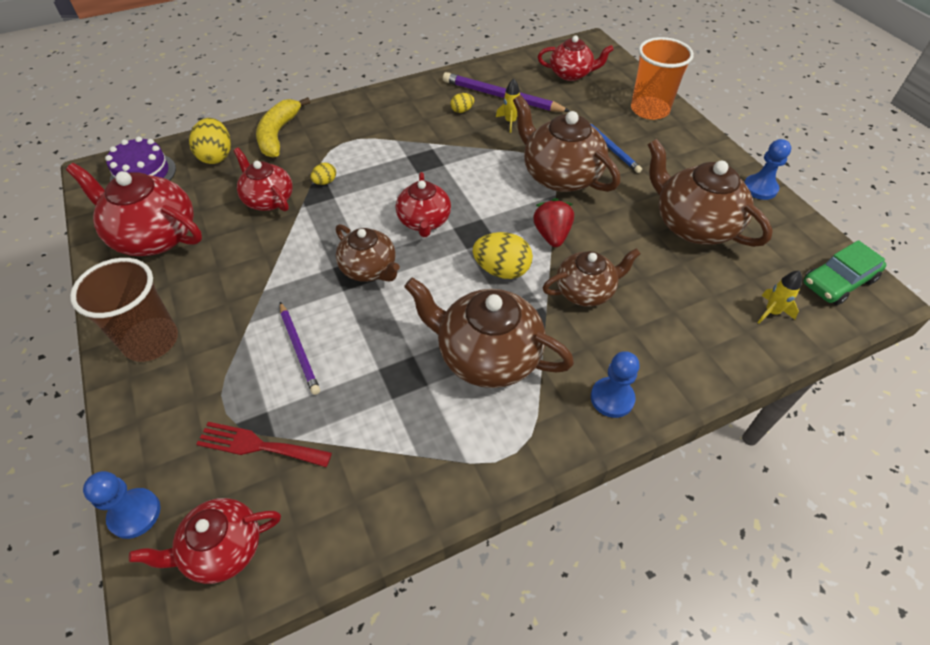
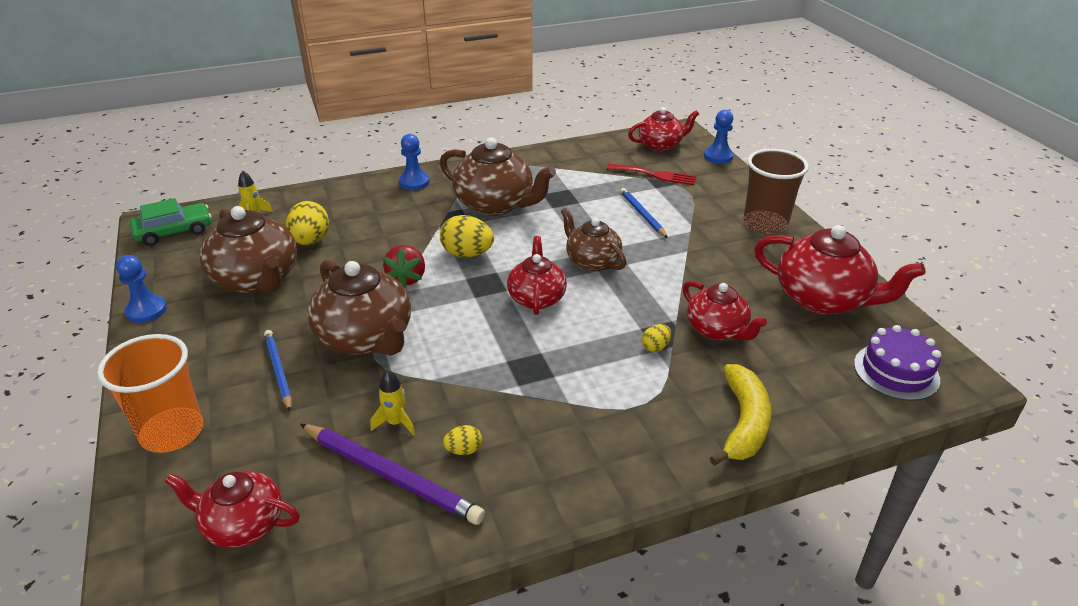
camera: 175 degrees left, 15 degrees down
(216, 156) = (814, 391): yellow egg -> yellow egg (310, 241)
(299, 349) = (642, 215): purple pencil -> blue pencil
(585, 291) = (399, 236): brown teapot -> none

